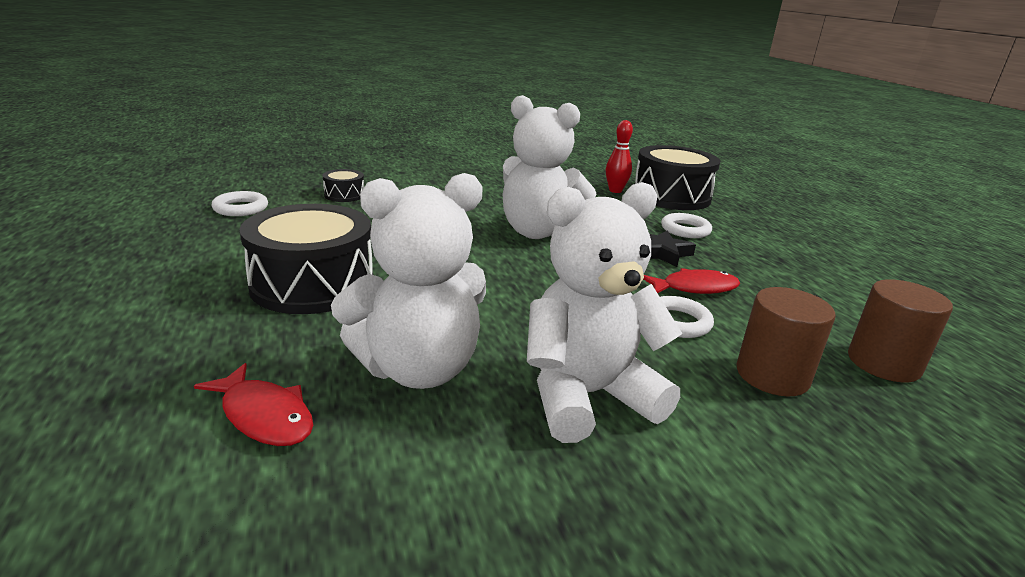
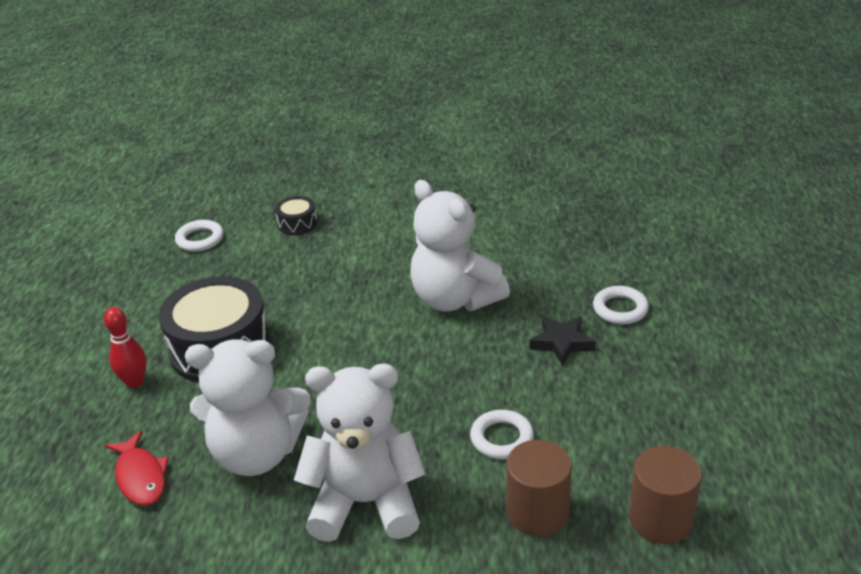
camera: 25 degrees right, 10 degrees up
(615, 190) = (591, 232): red bowling pin -> red bowling pin (135, 382)
(671, 196) = (653, 247): black drum -> none
(695, 288) = (556, 398): red fish -> none

